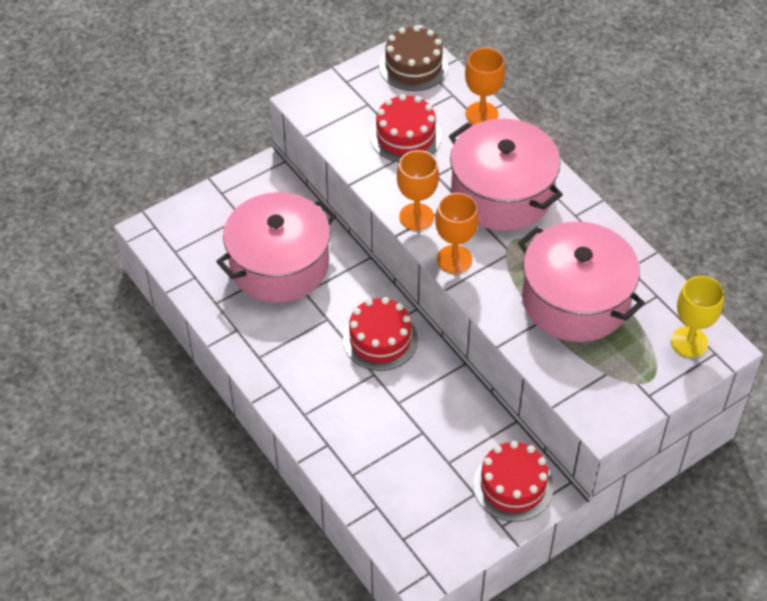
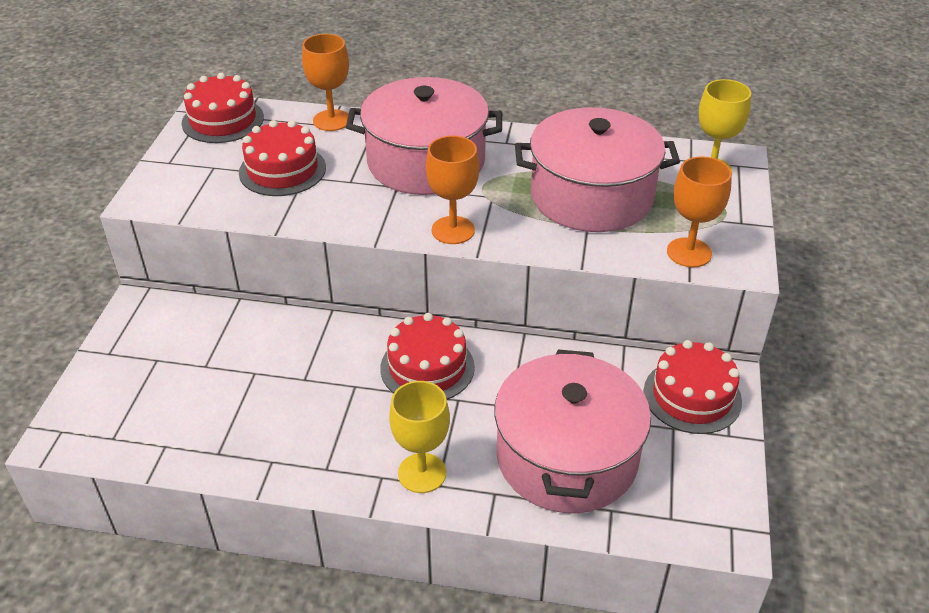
camera: 45 degrees left, 10 degrees down
(279, 265) = (249, 373): pink pot -> pink pot (567, 457)
(303, 401) = (422, 473): none -> yellow goblet
(413, 66) = (223, 120): brown cake -> red cake
(416, 217) = (374, 220): orange goblet -> orange goblet (689, 252)

